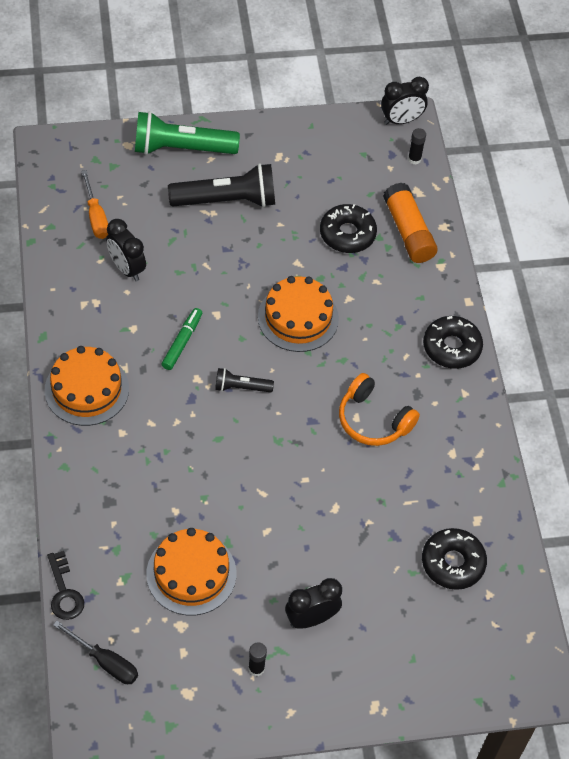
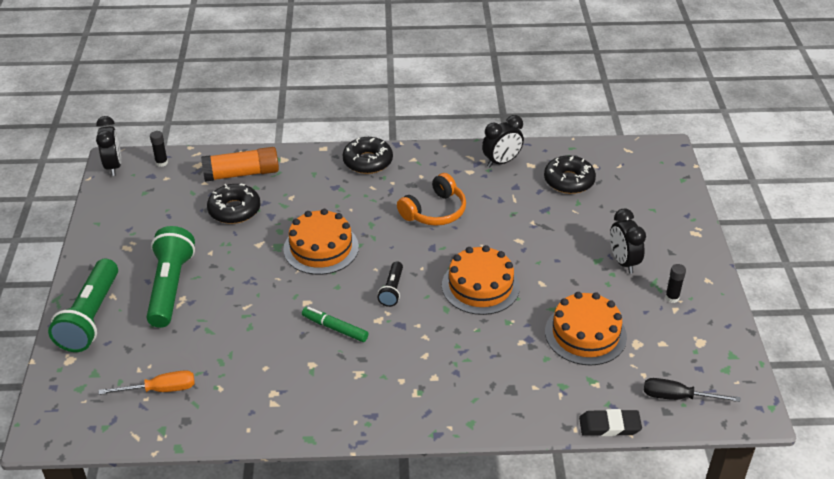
camera: 80 degrees left, 15 degrees down
(64, 592) = (609, 426): black key -> black eraser
(86, 389) = (380, 403): orange cake -> orange cake (480, 286)
(105, 661) = (678, 397): black screwdriver -> black screwdriver turned 120 degrees counterclockwise
(126, 268) = (236, 366): black clock -> black clock (501, 162)
(226, 200) = (170, 287): black flashlight -> green flashlight

